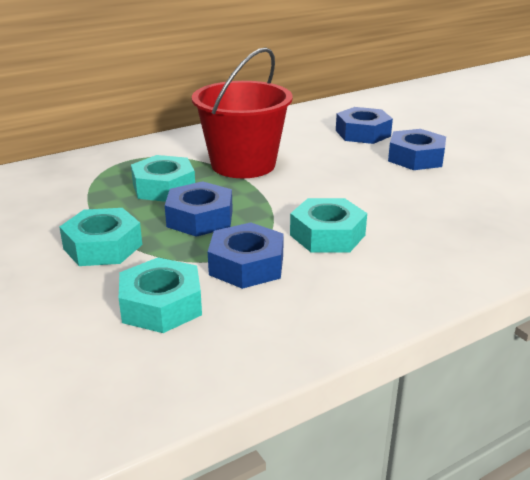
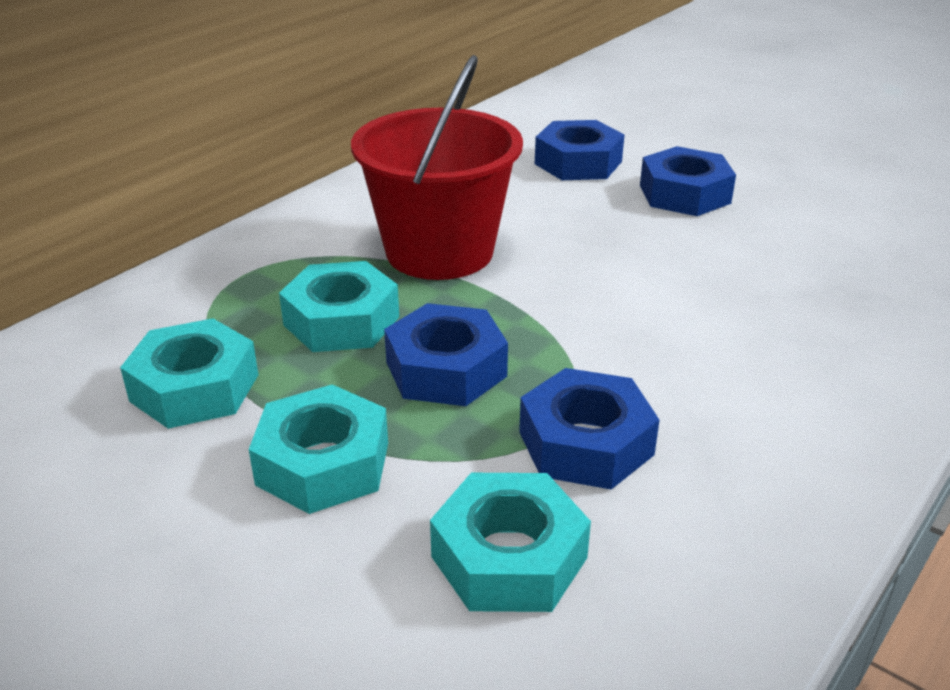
camera: 20 degrees left, 5 degrees up
(327, 235) = (663, 358): turquoise nut -> turquoise nut (194, 388)

